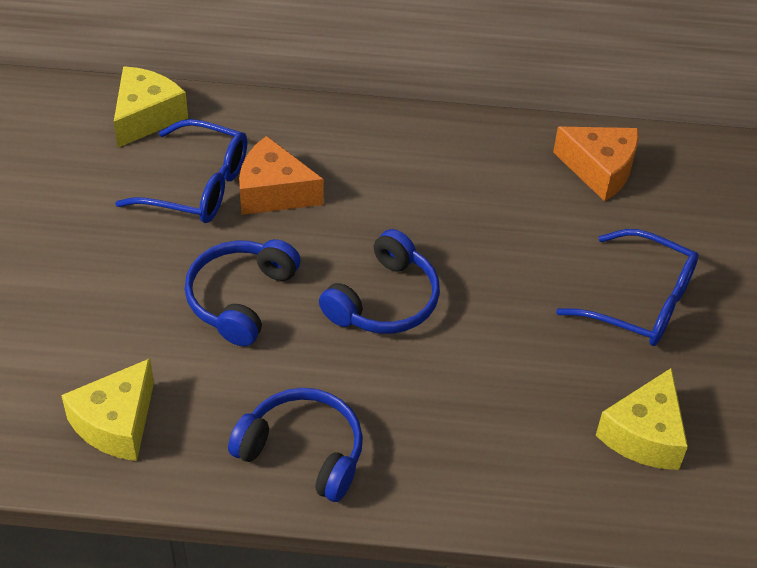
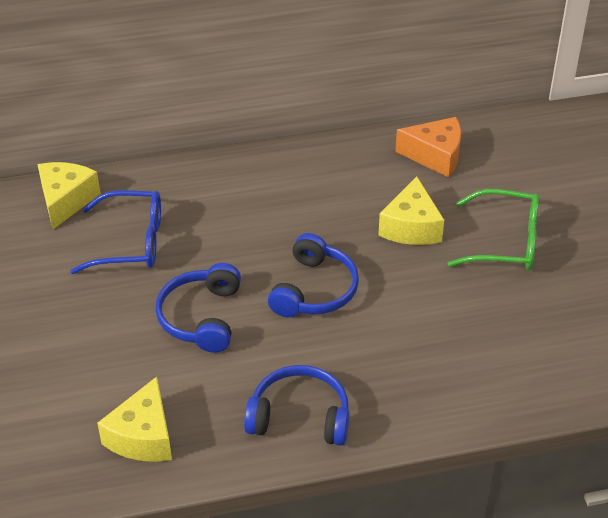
camera: 15 degrees left, 5 degrees down
(273, 192) = (193, 232): orange cheese -> none
(640, 302) = (505, 242): blue glasses -> green glasses
(644, 435) = (548, 335): yellow cheese -> yellow cheese (411, 227)

